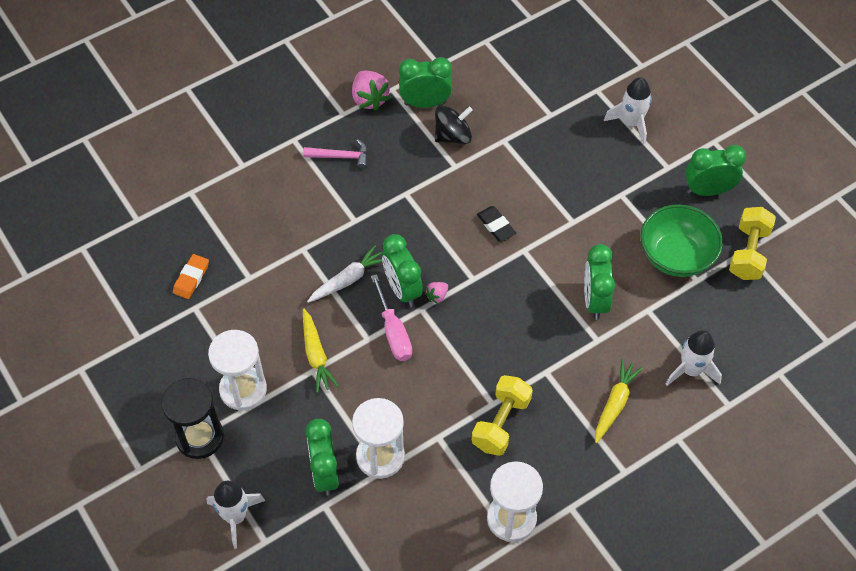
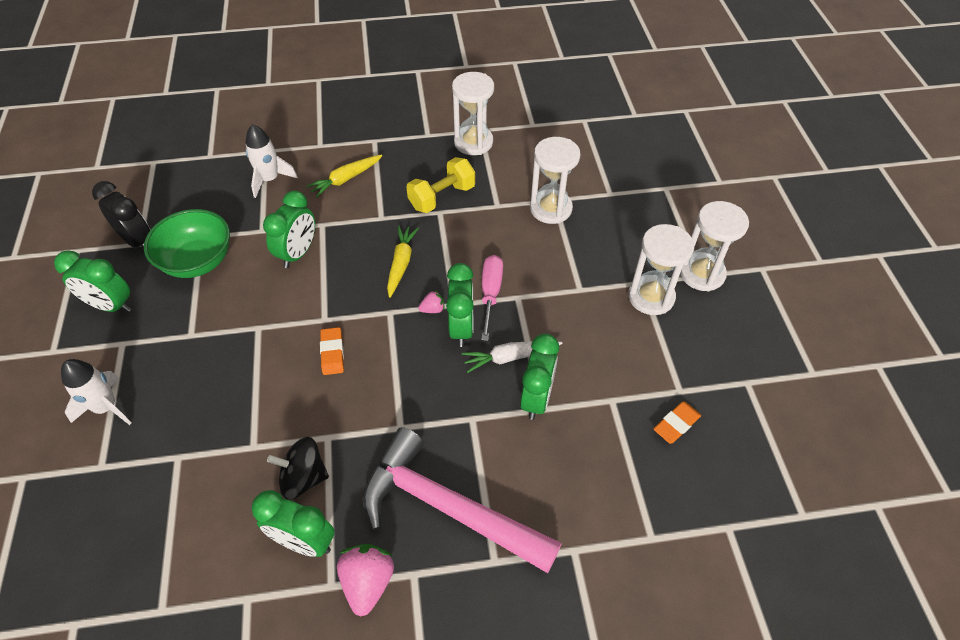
camera: 155 degrees left, 5 degrees down
(199, 437) = (702, 273): black hourglass -> white hourglass
(236, 516) = (684, 210): white rocket -> none
(316, 355) = (572, 301): yellow carrot -> yellow carrot (401, 264)
(325, 473) = (601, 213): green clock -> green clock (536, 398)
(341, 156) = (447, 508): pink hammer -> pink hammer, size x2.35
(496, 226) = (332, 353): black eraser -> orange eraser
(748, 253) = (137, 241): yellow dumbbell -> black clock

